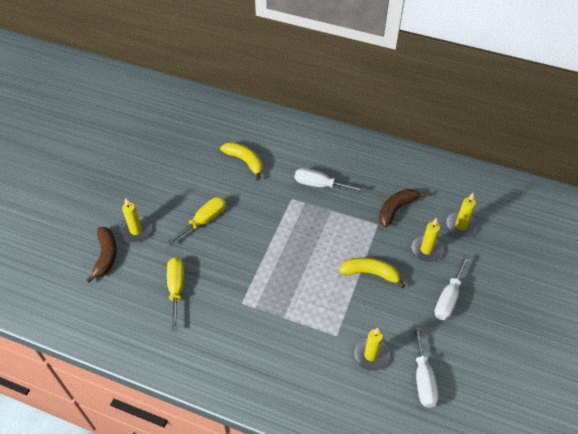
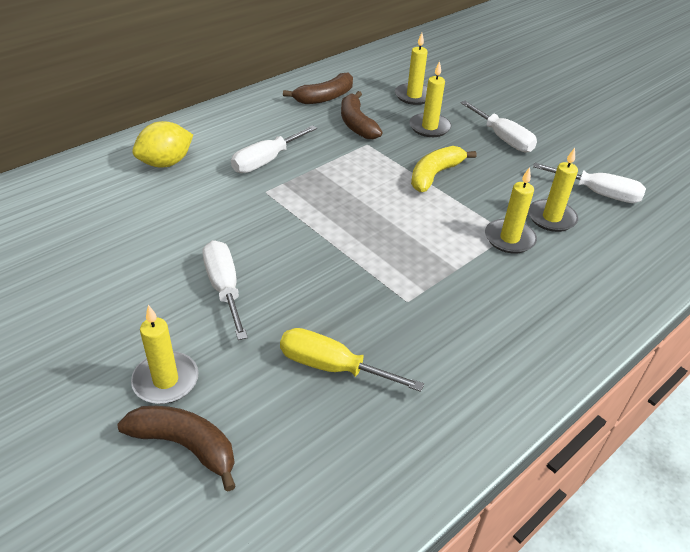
camera: 65 degrees left, 10 degrees down
(204, 221) = (224, 288): yellow screwdriver -> white screwdriver
(245, 161) = (154, 207): yellow banana -> none
(285, 144) = (166, 163): none -> yellow lemon
(331, 336) = (509, 238): none -> yellow candle
(414, 179) = (325, 97): none -> brown banana

